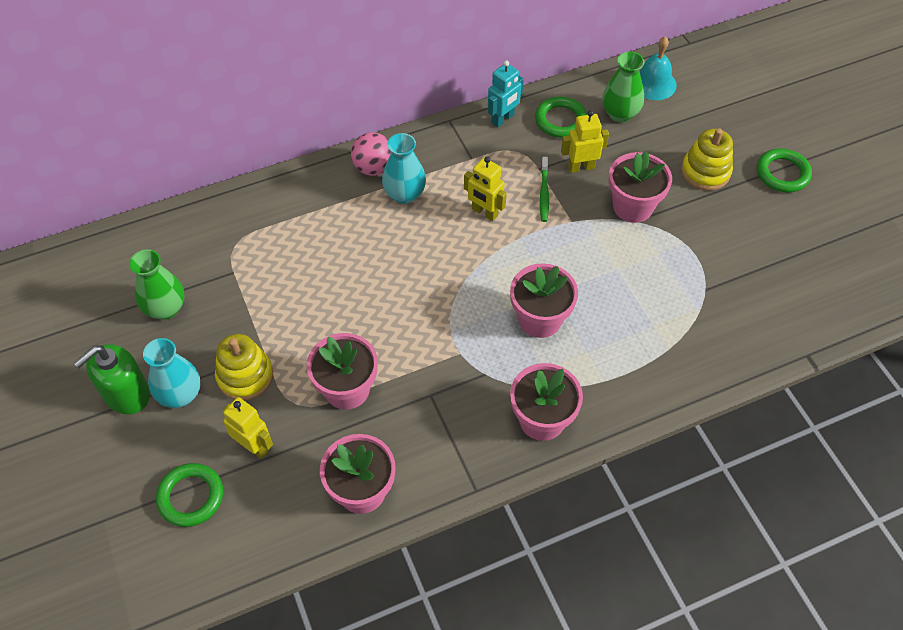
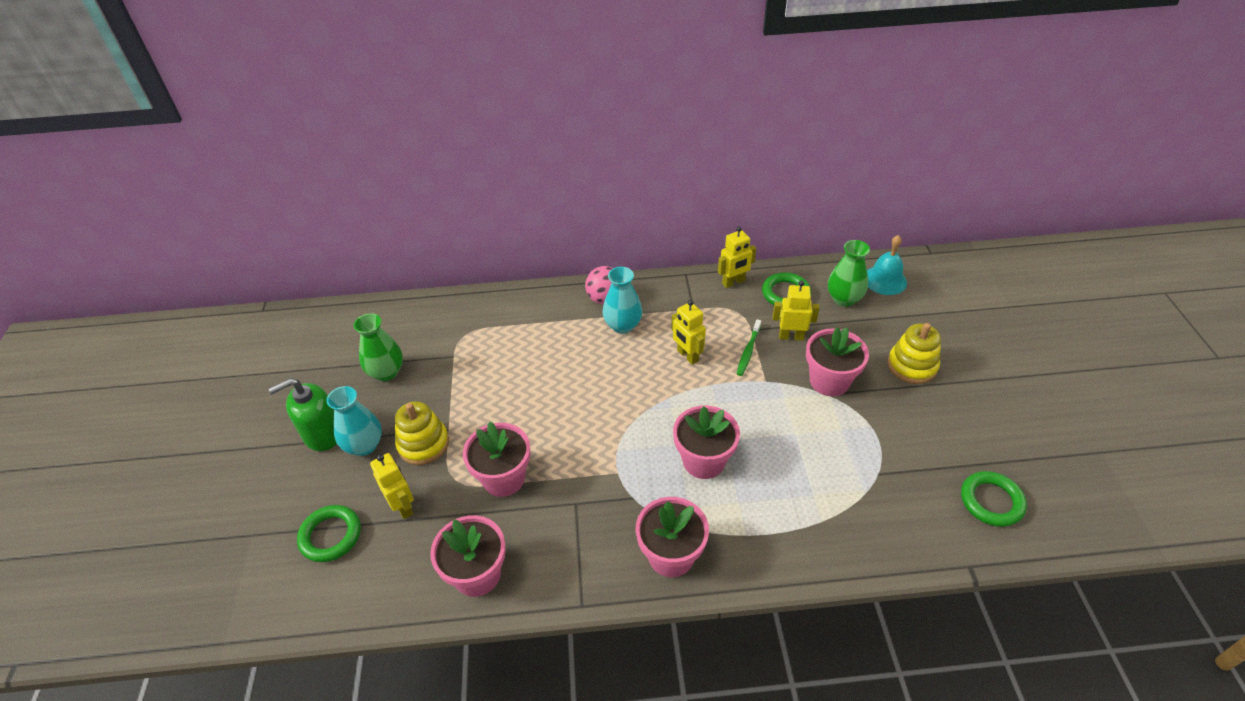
camera: 20 degrees right, 10 degrees down
(503, 119) = (733, 282): turquoise robot -> yellow robot
(782, 173) = (992, 384): green ring -> green ring (991, 501)

